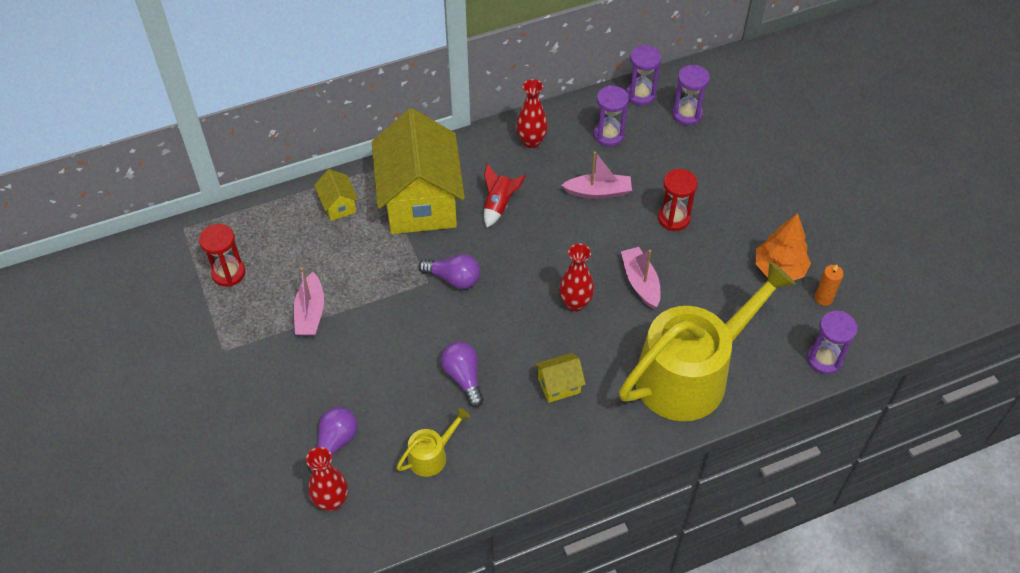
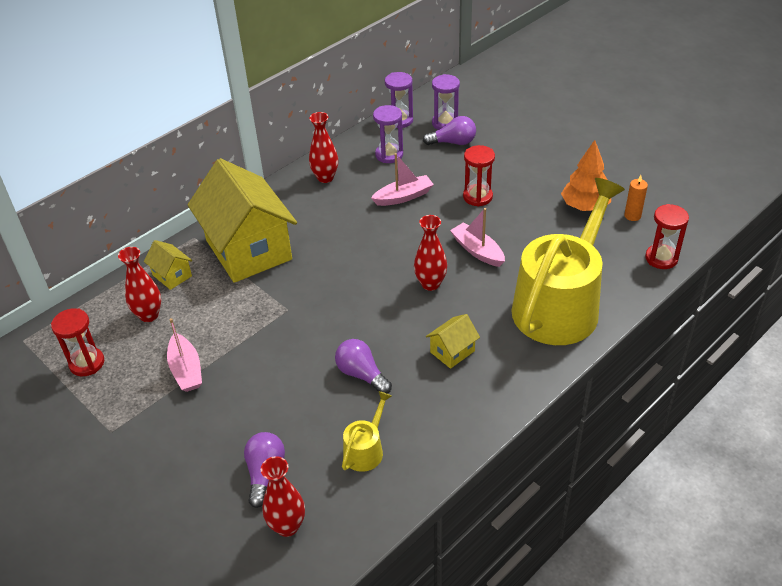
camera: 20 degrees left, 10 degrees down
(301, 242) = (149, 315): none -> red vase
(454, 279) = (311, 299): purple light bulb -> purple light bulb (453, 142)
(499, 205) = (322, 231): red rocket -> none
(824, 359) = (661, 258): purple hourglass -> red hourglass

